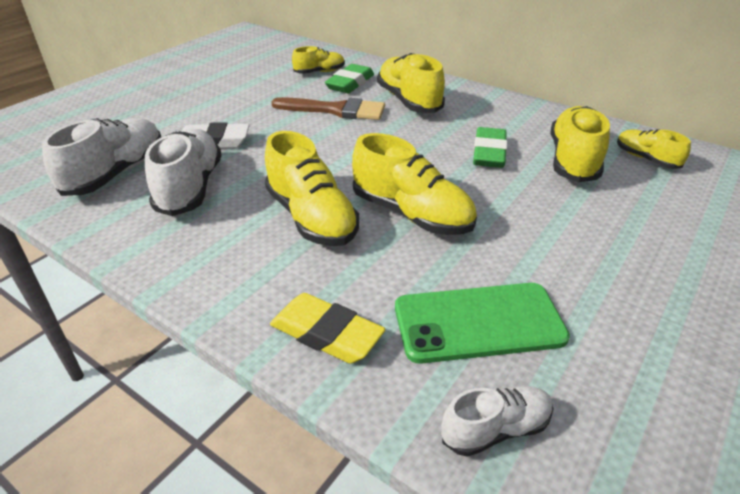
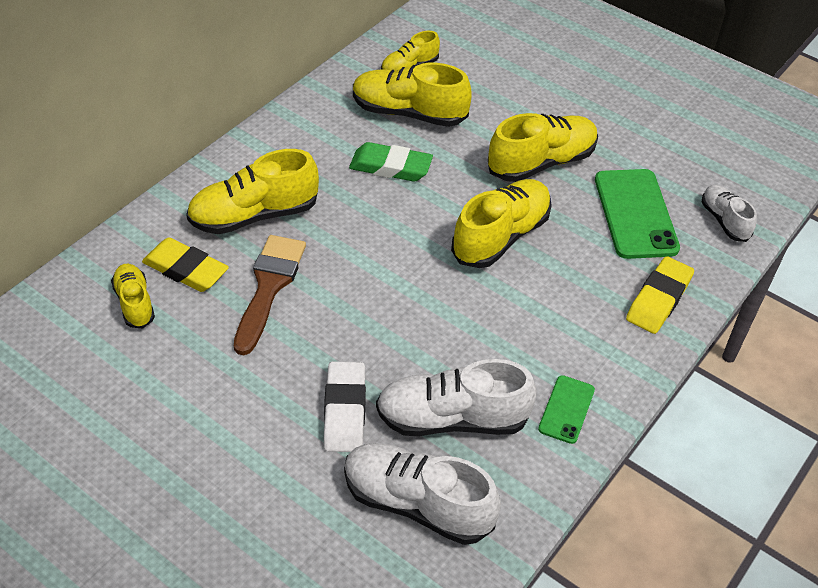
camera: 90 degrees left, 10 degrees up
(180, 251) = (566, 409): none -> green phone
(311, 218) = (508, 309): yellow shoe -> yellow shoe (541, 163)
(350, 83) = (185, 270): green eraser -> yellow eraser

